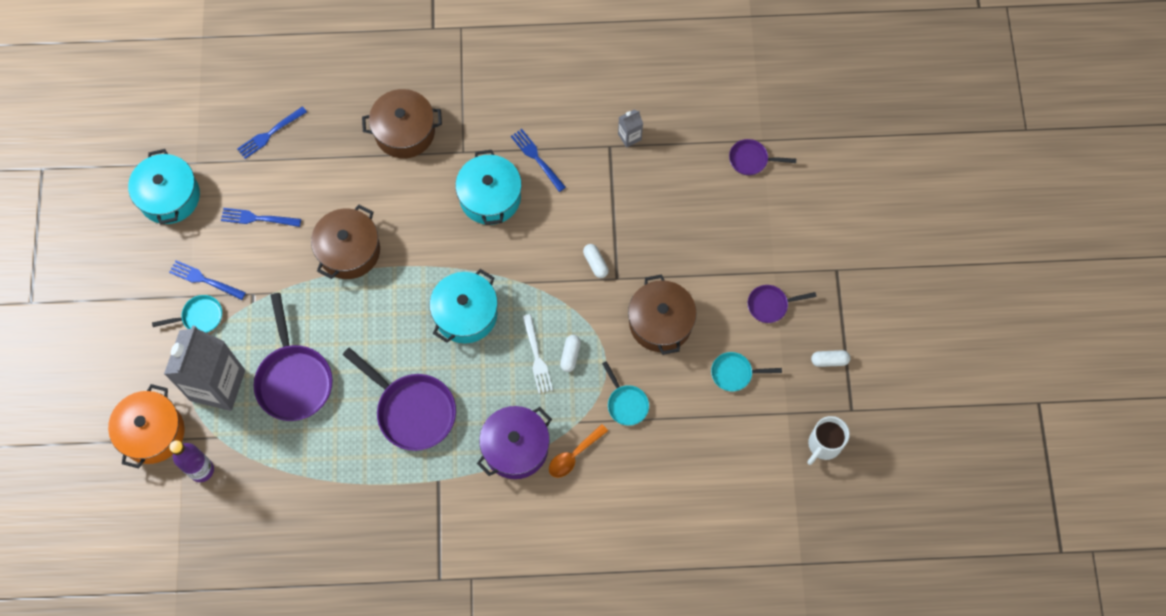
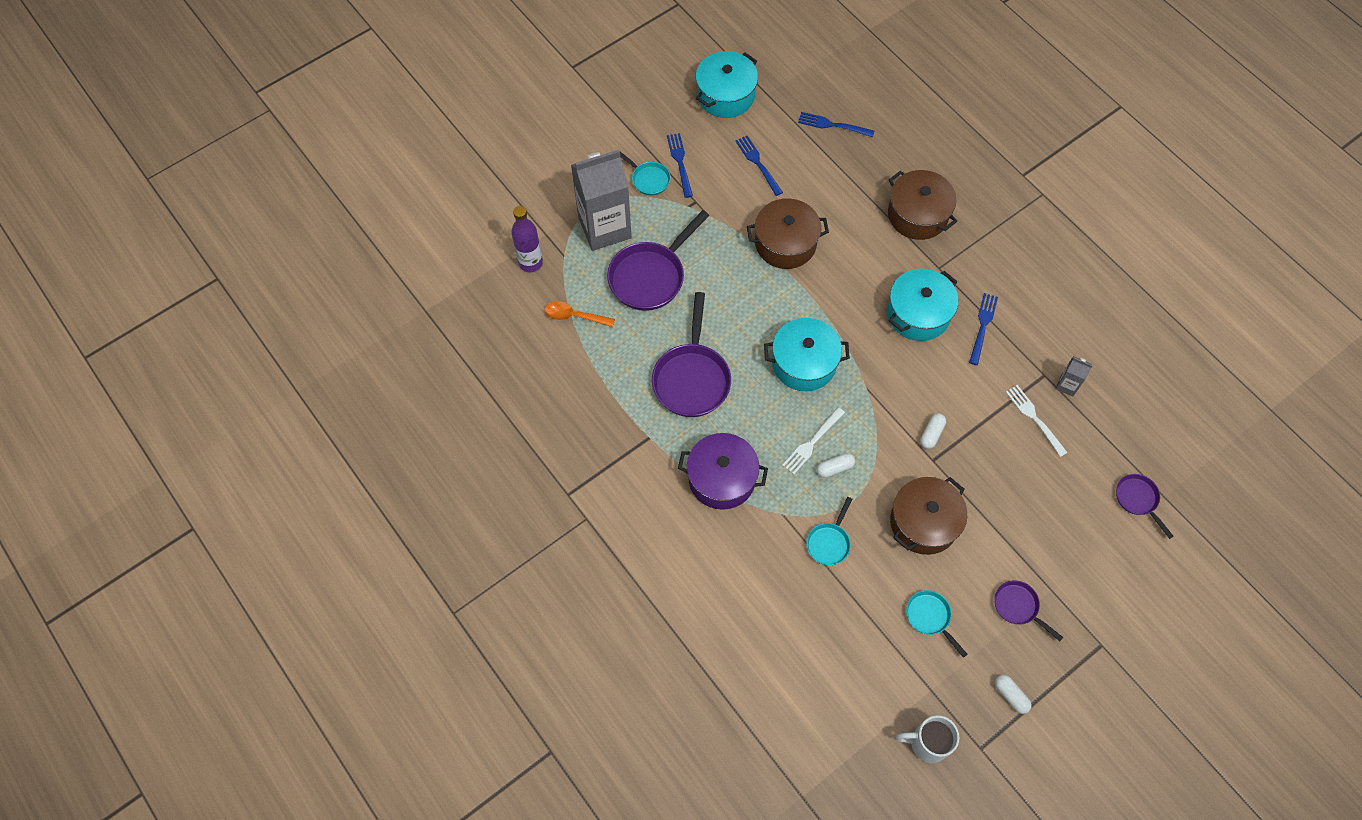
camera: 55 degrees right, 5 degrees down
(152, 432) = (535, 210): orange pot -> none
(574, 455) = (751, 530): orange spoon -> orange spoon (574, 316)
(638, 180) = (1034, 418): none -> white fork

